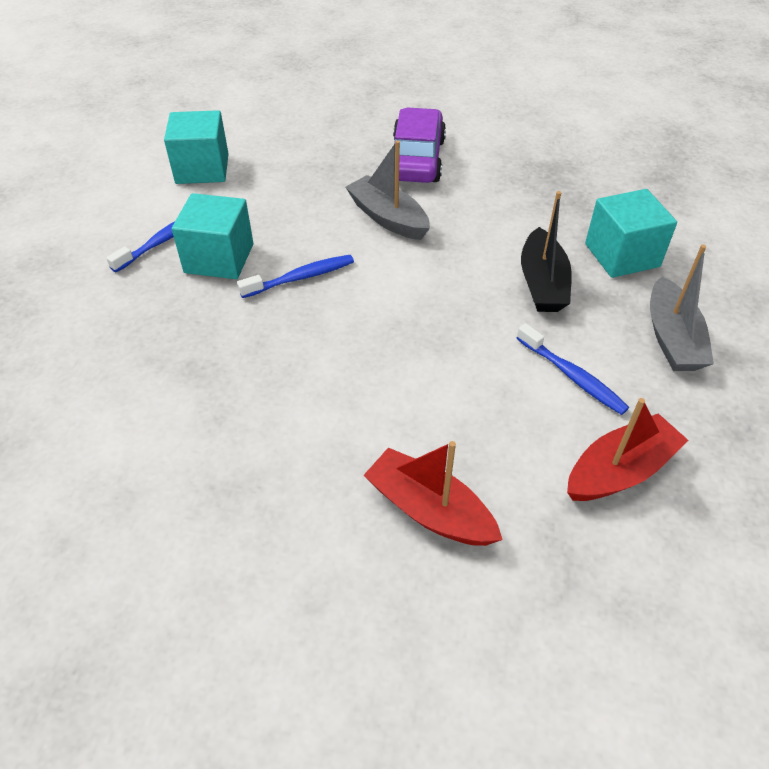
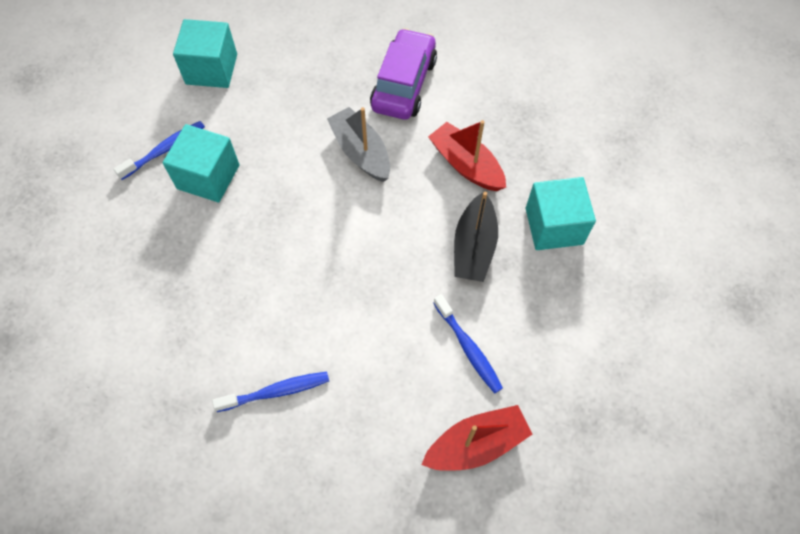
camera: 10 degrees right, 15 degrees up
(301, 277) = (272, 208): blue toothbrush -> blue toothbrush (276, 391)
(429, 510) = (320, 452): red boat -> red boat (466, 165)
(672, 338) = (565, 323): grey boat -> none

